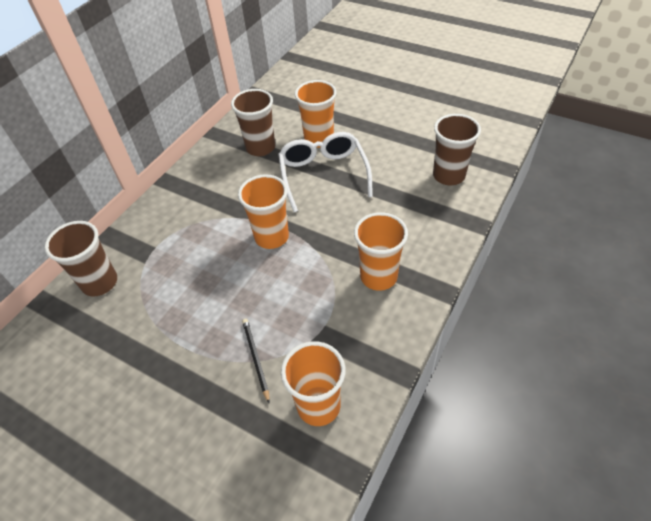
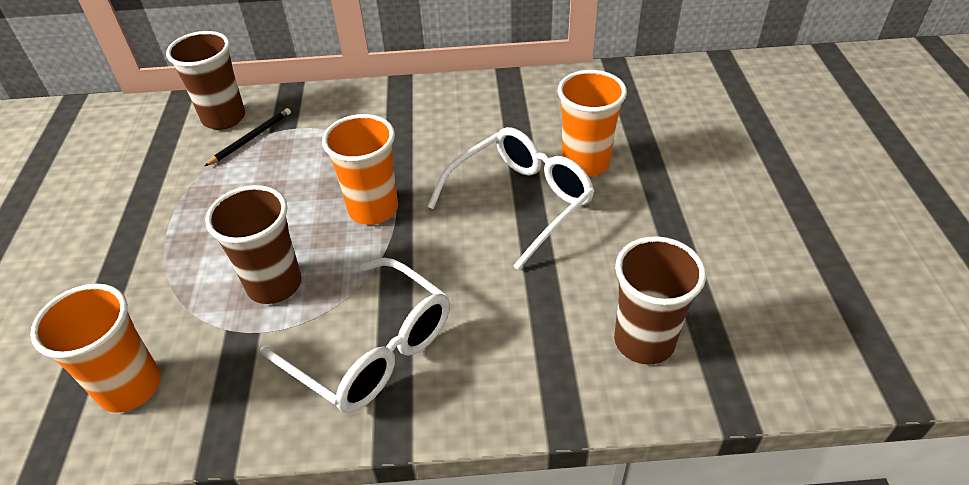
camera: 55 degrees right, 5 degrees down
(255, 358) = (177, 292): black pencil -> black pencil (251, 138)
(260, 148) = (518, 122): brown cup -> brown cup (274, 285)
(378, 277) = (373, 350): orange cup -> white glasses

